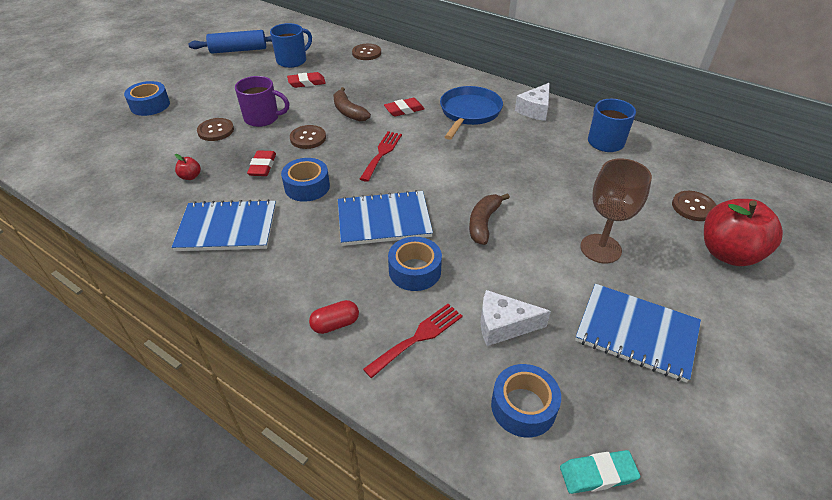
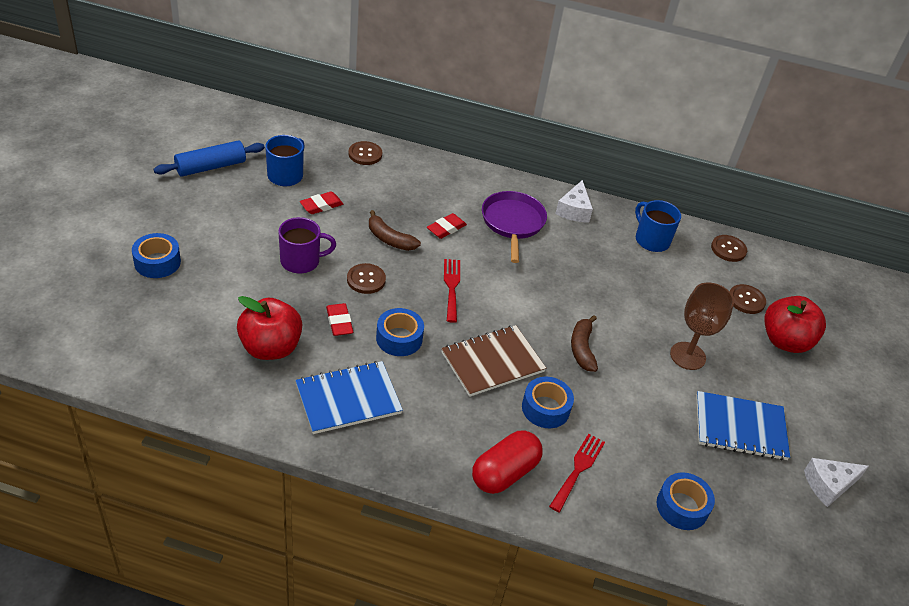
camera: 25 degrees left, 0 degrees up
(190, 176) = (270, 347): red apple -> red apple, size x2.47
(216, 131) = (259, 285): brown button -> brown button (728, 249)
(335, 324) = (504, 473): red capsule -> red capsule, size x1.80
(384, 220) = (492, 362): blue notebook -> brown notebook
(469, 113) = (512, 223): blue pan -> purple pan
(503, 325) = (640, 443): white cheese -> white cheese (828, 485)
(597, 474) = (750, 543): turquoise eraser -> none

